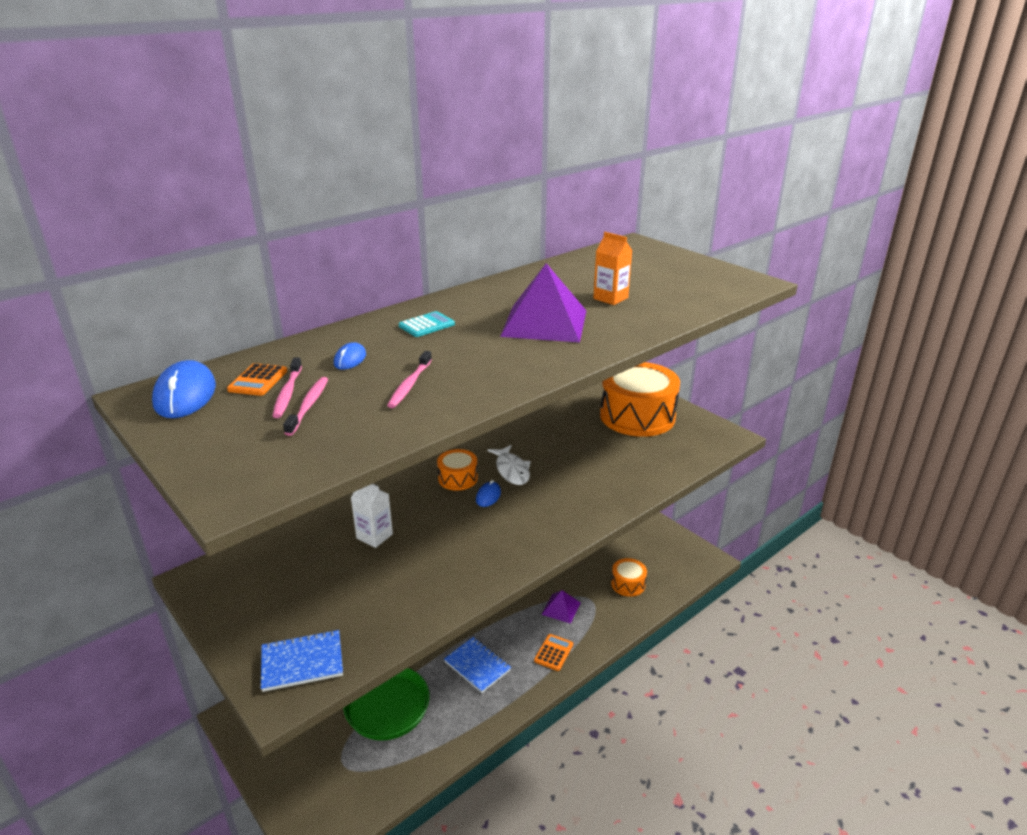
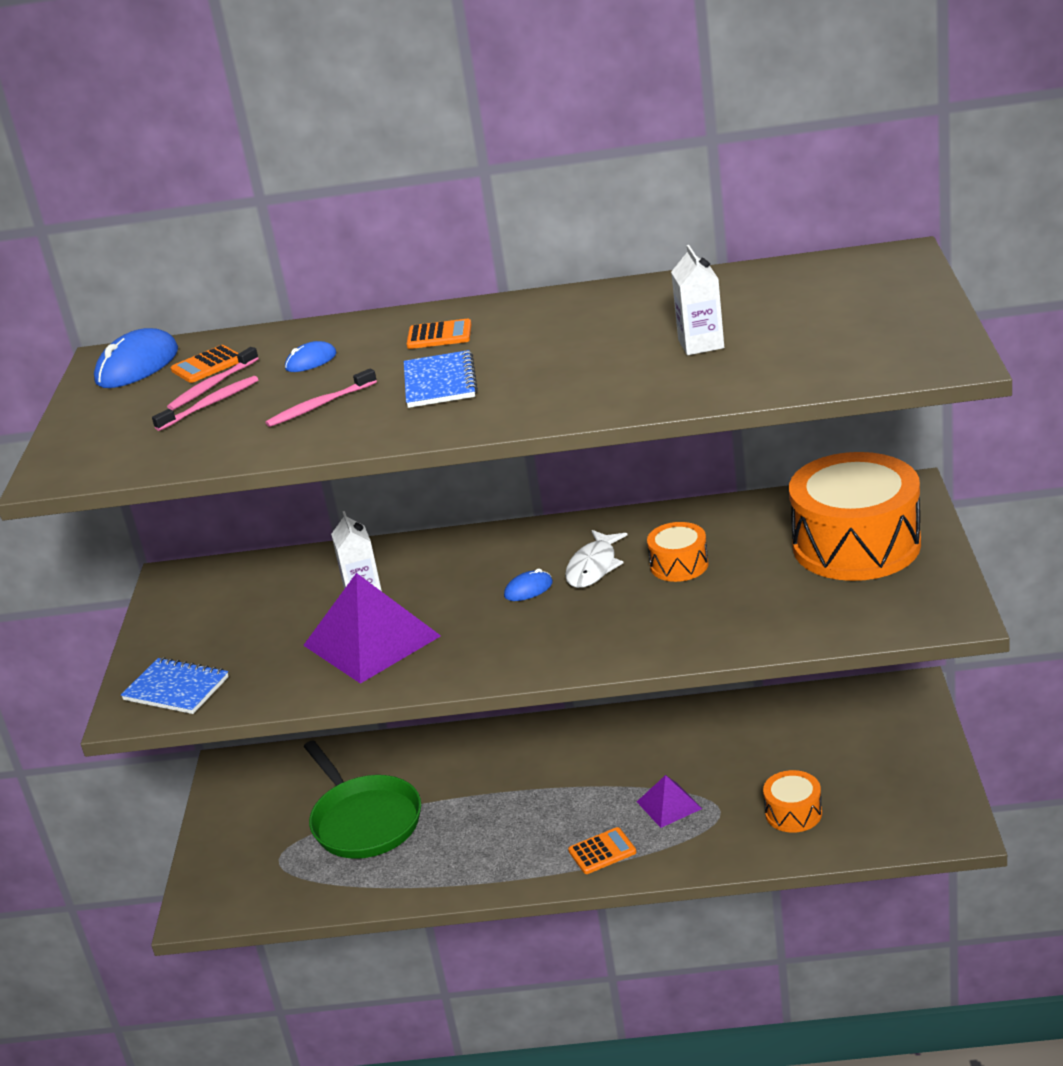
camera: 45 degrees right, 0 degrees up
(426, 325) = (439, 335): turquoise calculator -> orange calculator
(458, 478) = (521, 556): orange drum -> orange drum (679, 565)
(477, 666) = (501, 826): blue notebook -> blue notebook (440, 382)
(544, 323) = (564, 362): purple pyramid -> purple pyramid (371, 640)
(610, 298) = (701, 344): orange carton -> white carton

